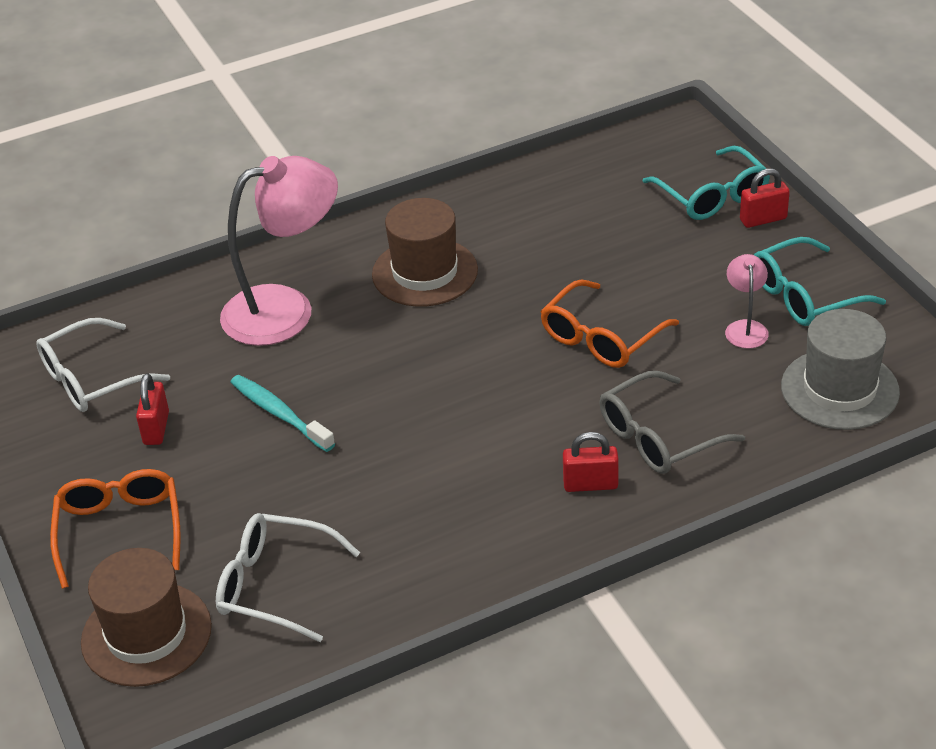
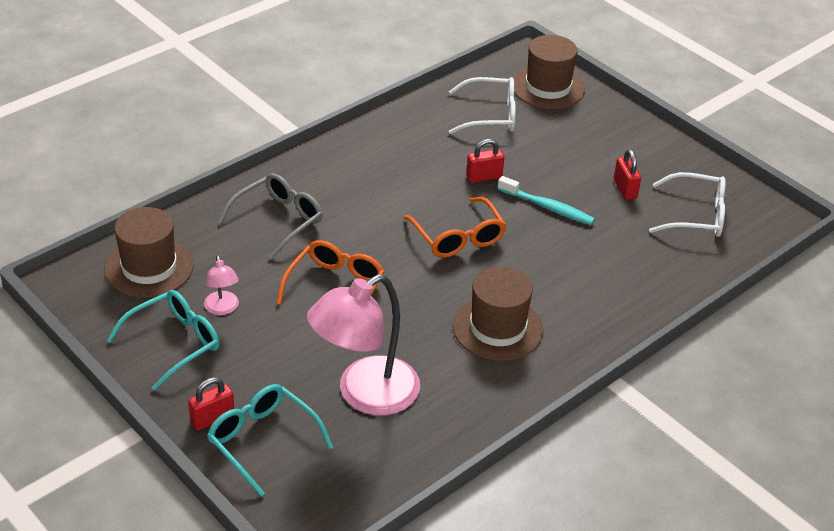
camera: 160 degrees right, 0 degrees up
(92, 379) = (696, 215): white glasses -> white glasses turned 60 degrees clockwise
(120, 530) = (601, 131): orange glasses -> orange glasses (458, 237)
(286, 309) = (591, 283): pink lamp -> pink lamp (365, 394)
(590, 484) = (318, 186): red padlock -> red padlock (484, 177)
(839, 389) = (149, 267): grey hat -> brown hat

